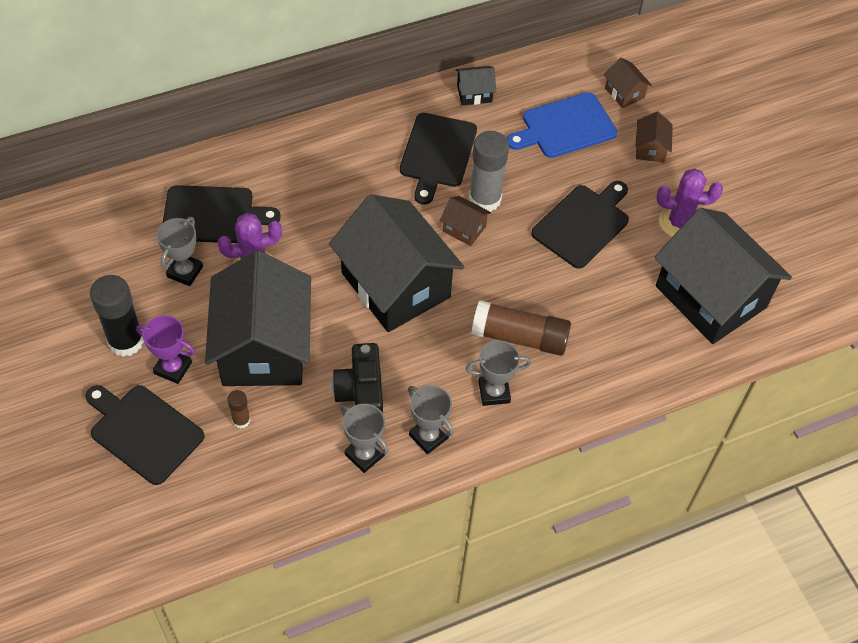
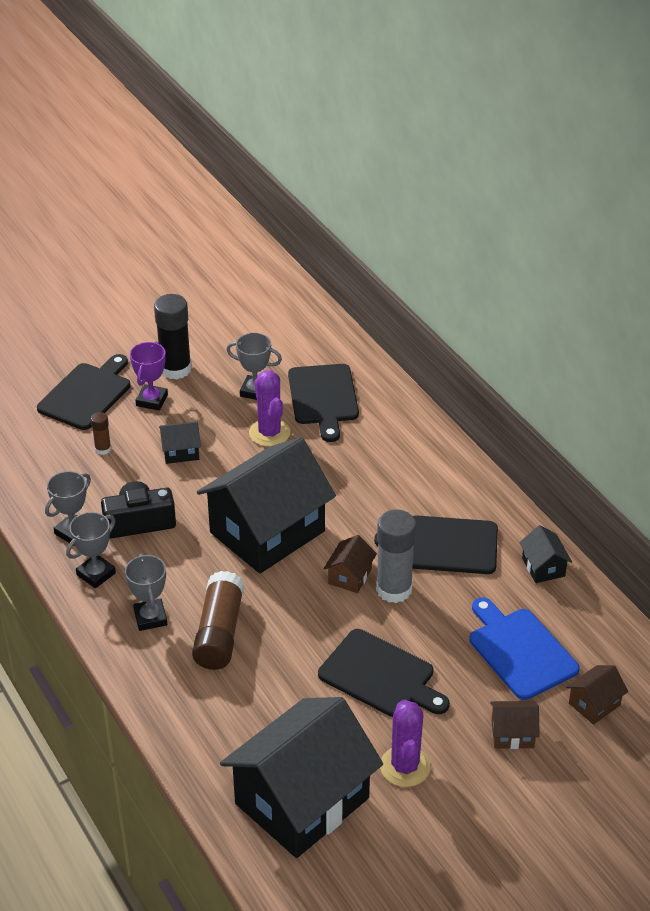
camera: 85 degrees right, 15 degrees down
(263, 347) = (181, 452): black house -> black house, size x0.41

